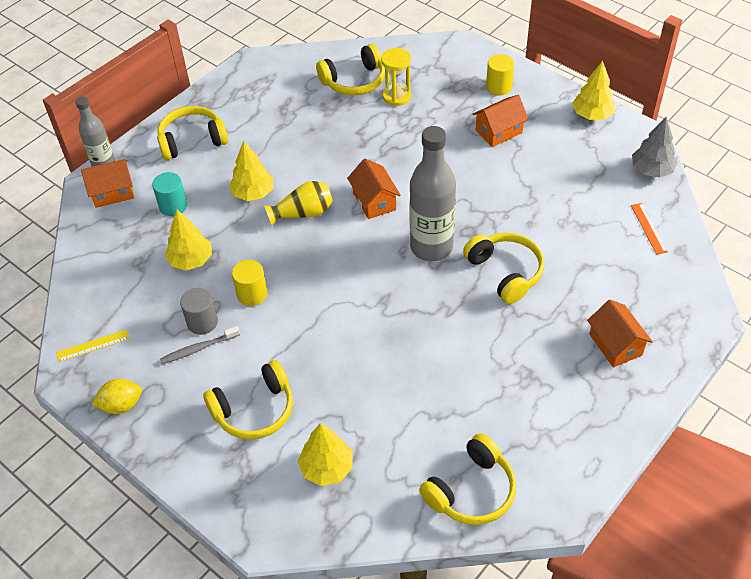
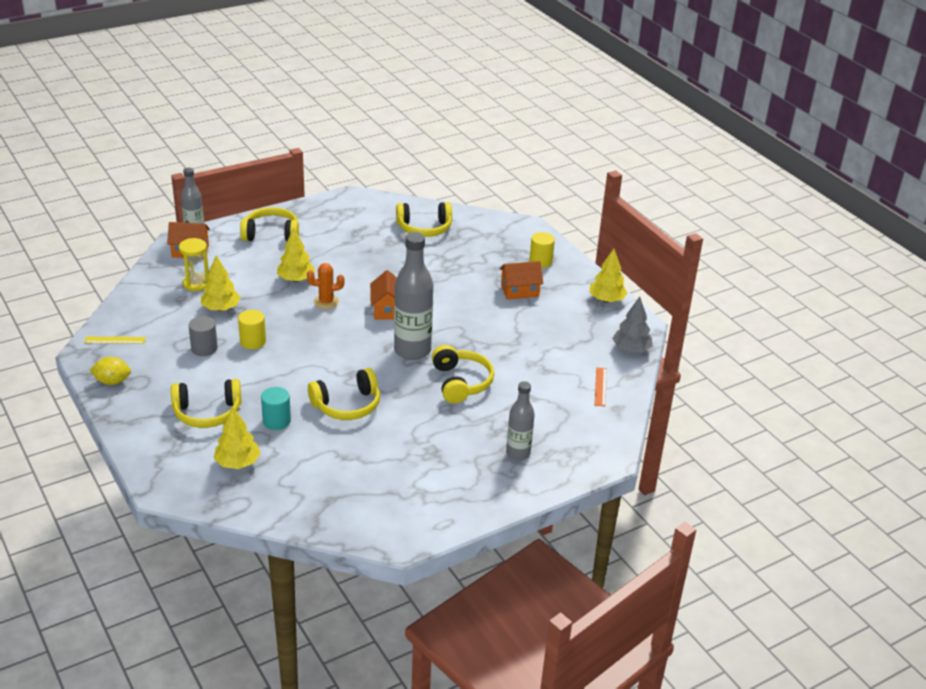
camera: 15 degrees right, 15 degrees down
(173, 206) = (230, 271): turquoise cylinder -> turquoise cylinder (276, 421)
(198, 348) = (190, 364): grey toothbrush -> none
(303, 213) = (326, 302): yellow vase -> orange cactus
(396, 96) = (452, 246): yellow hourglass -> yellow hourglass (196, 283)
(471, 490) = (338, 509): yellow headphones -> yellow headphones (347, 405)
(615, 344) = (518, 453): orange house -> grey bottle

